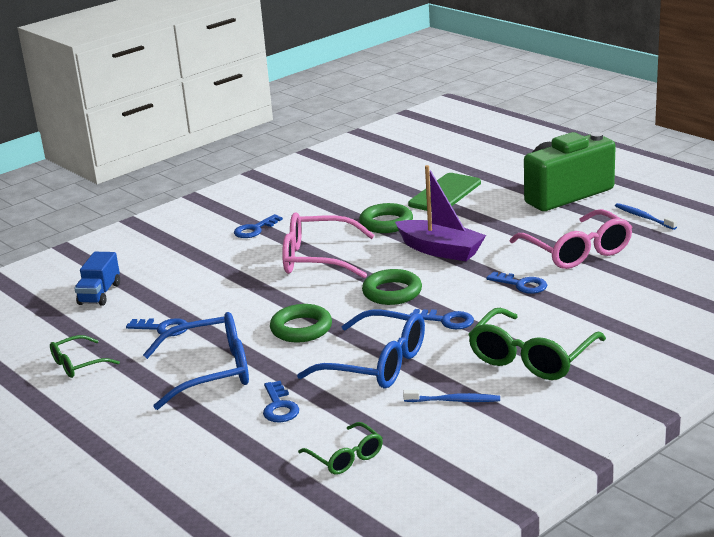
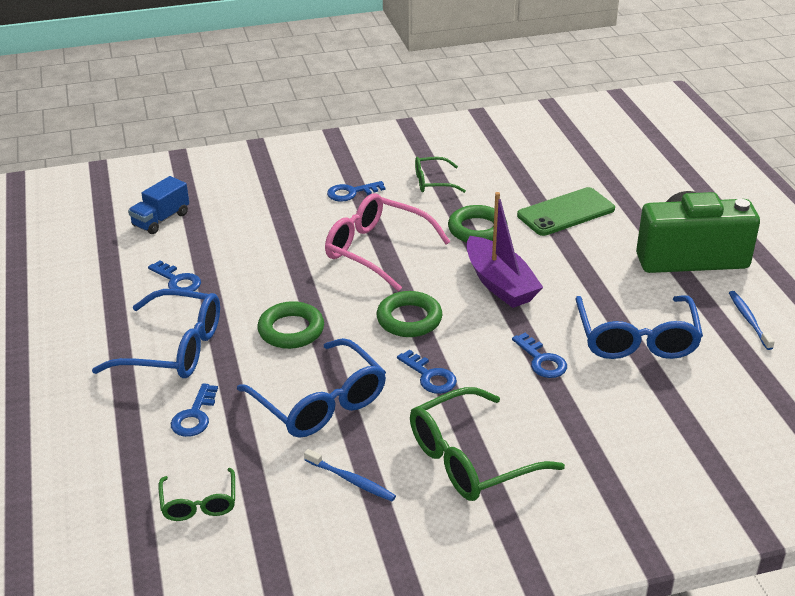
camera: 25 degrees right, 10 degrees up
(78, 364) = (79, 293): green glasses -> green glasses (432, 182)
(577, 251) = (636, 339): pink glasses -> blue glasses

